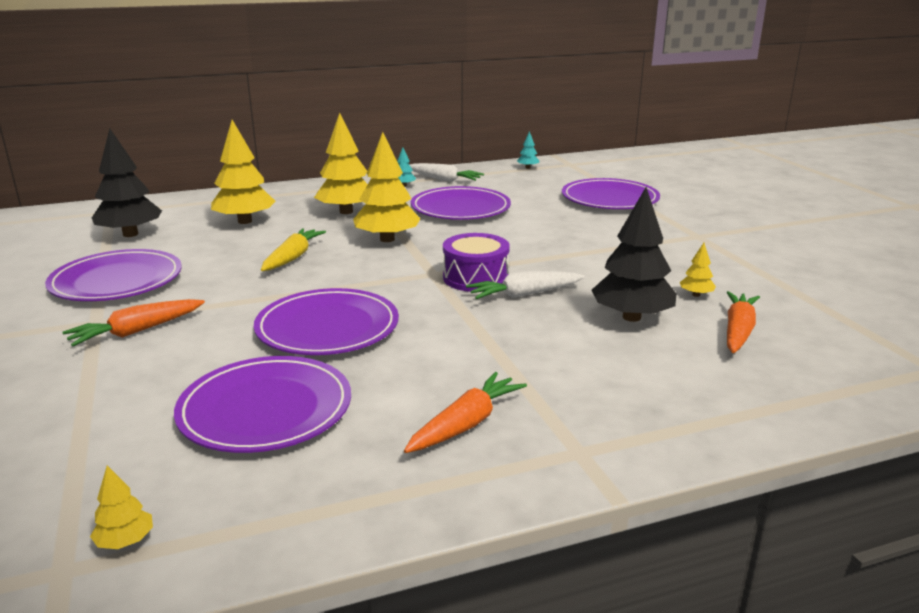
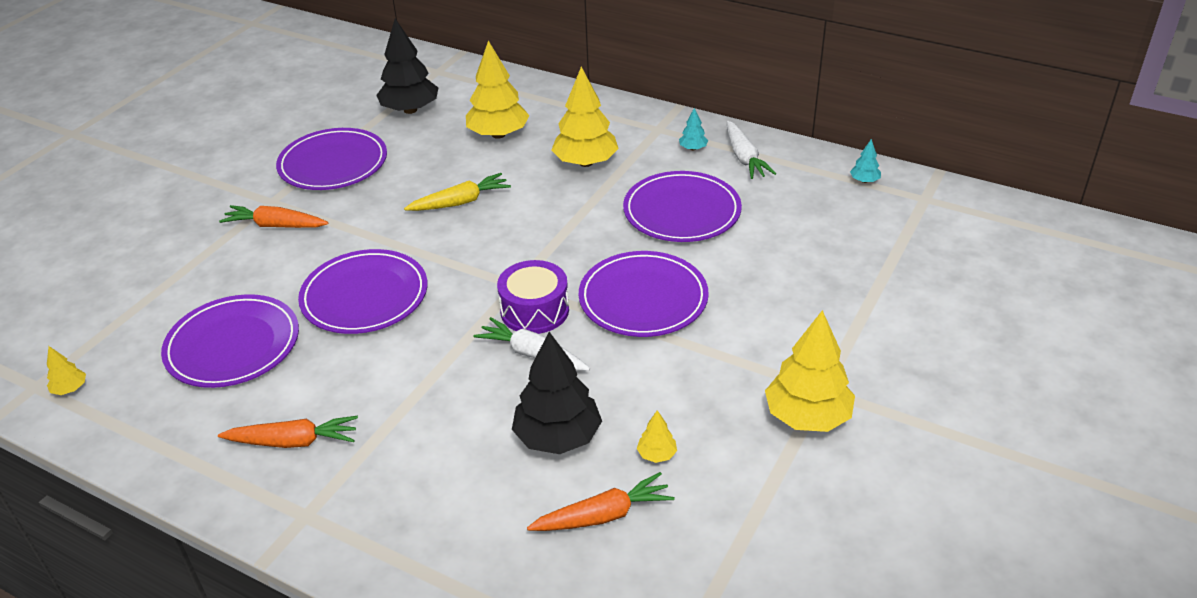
camera: 50 degrees right, 15 degrees up
(387, 239) = (554, 220): yellow tree -> yellow tree (807, 416)
(609, 199) = (848, 280): purple plate -> purple plate (643, 298)

